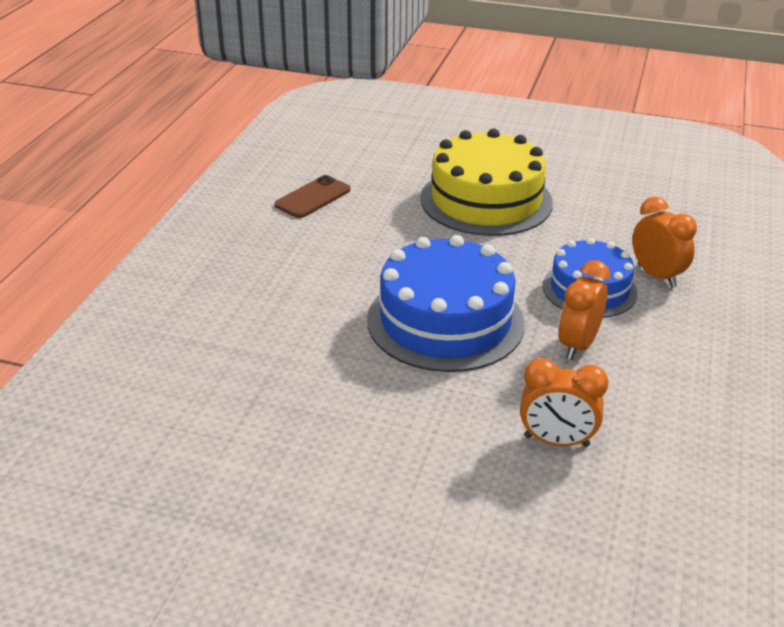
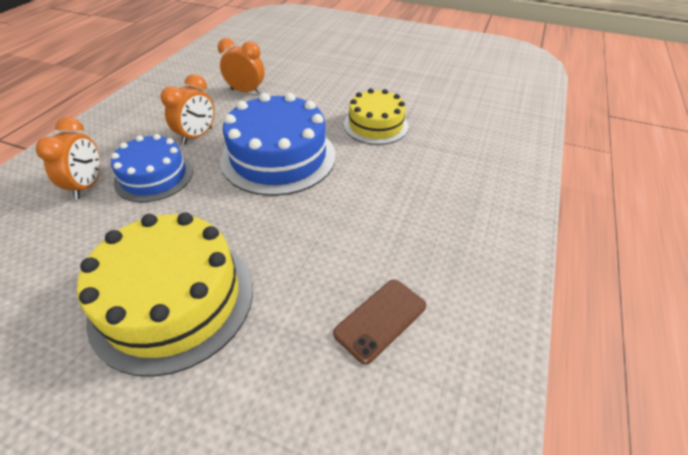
camera: 175 degrees left, 10 degrees up
(308, 380) = (375, 125): none -> yellow cake
(656, 275) = (88, 186): orange clock -> orange clock turned 150 degrees counterclockwise

